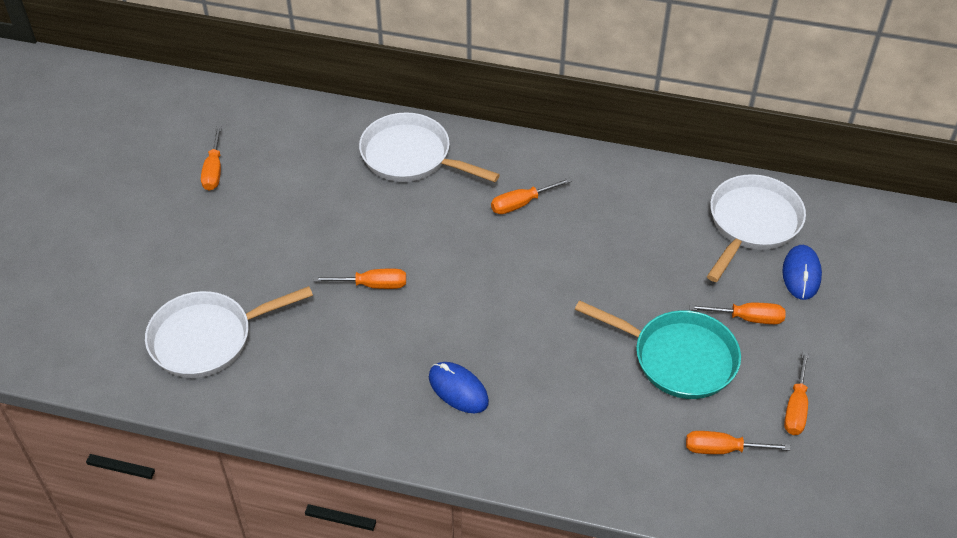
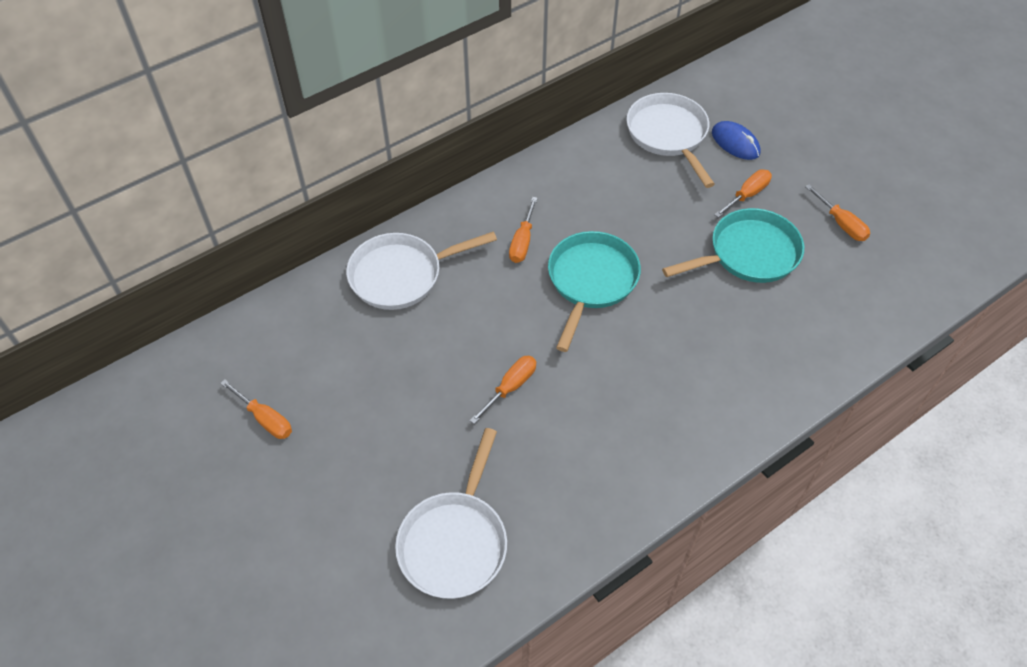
camera: 50 degrees left, 5 degrees up
(458, 389) = (665, 399): blue mouse -> none
(528, 270) = (591, 281): none -> turquoise pan
(723, 449) = (844, 284): orange screwdriver -> none

